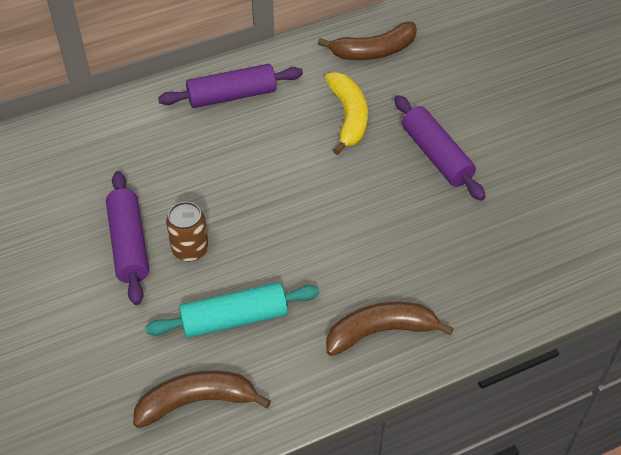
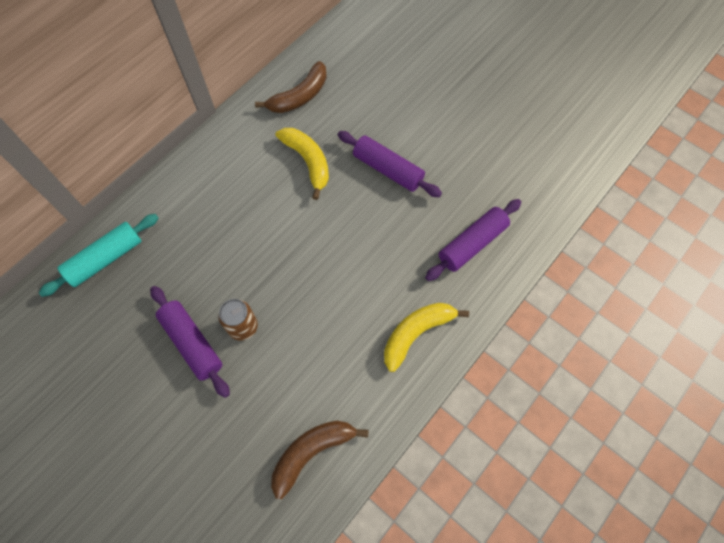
camera: 25 degrees left, 15 degrees up
(232, 95) = (208, 177): purple rolling pin -> purple rolling pin (472, 244)
(234, 319) = (306, 371): turquoise rolling pin -> turquoise rolling pin (105, 259)
(380, 332) = (416, 333): brown banana -> yellow banana

